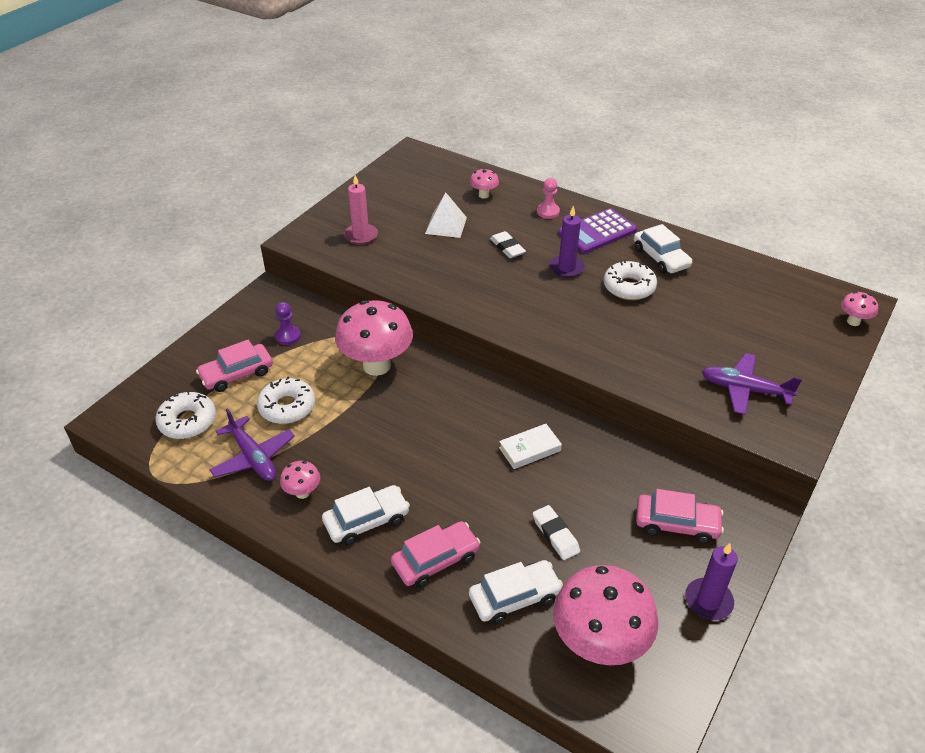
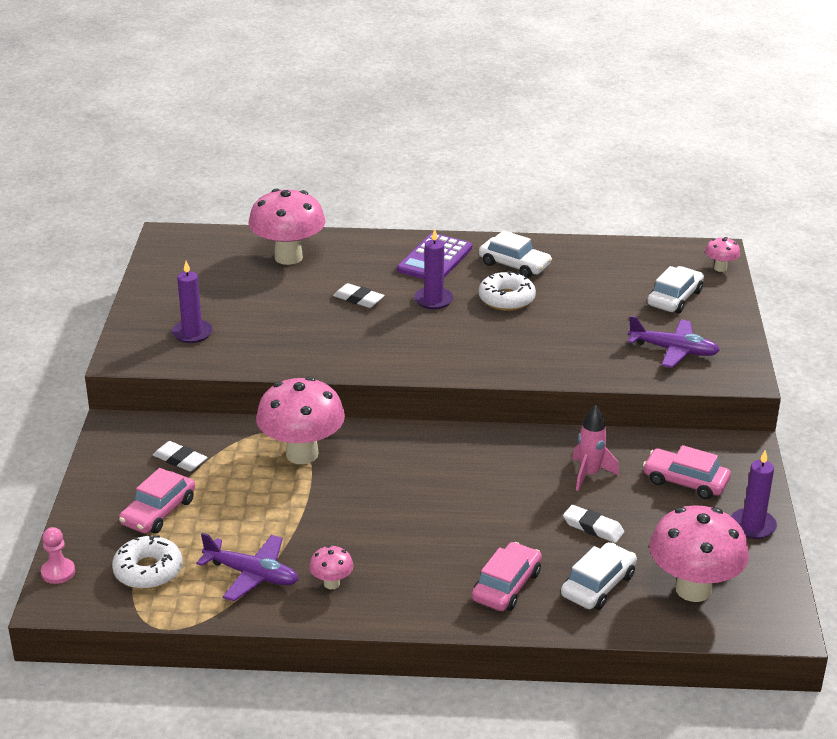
camera: 30 degrees left, 10 degrees down
(287, 407) = (244, 521): white donut -> none
(288, 336) = (180, 460): purple pawn -> white eraser
(361, 236) = (192, 333): pink candle -> purple candle
(366, 521) = (415, 581): white car -> white car (674, 298)
(446, 225) = (275, 297): white pyramid -> none
(484, 195) = (288, 257): pink mushroom -> pink mushroom, size x2.20
(529, 449) = (514, 471): white book -> none
(548, 212) = (369, 254): pink pawn -> pink pawn (58, 572)
(593, 479) = (589, 474): none -> pink rocket
(676, 524) = (685, 481): pink car -> pink car turned 135 degrees counterclockwise
(744, 389) = (673, 350): purple plane -> purple plane turned 150 degrees counterclockwise

